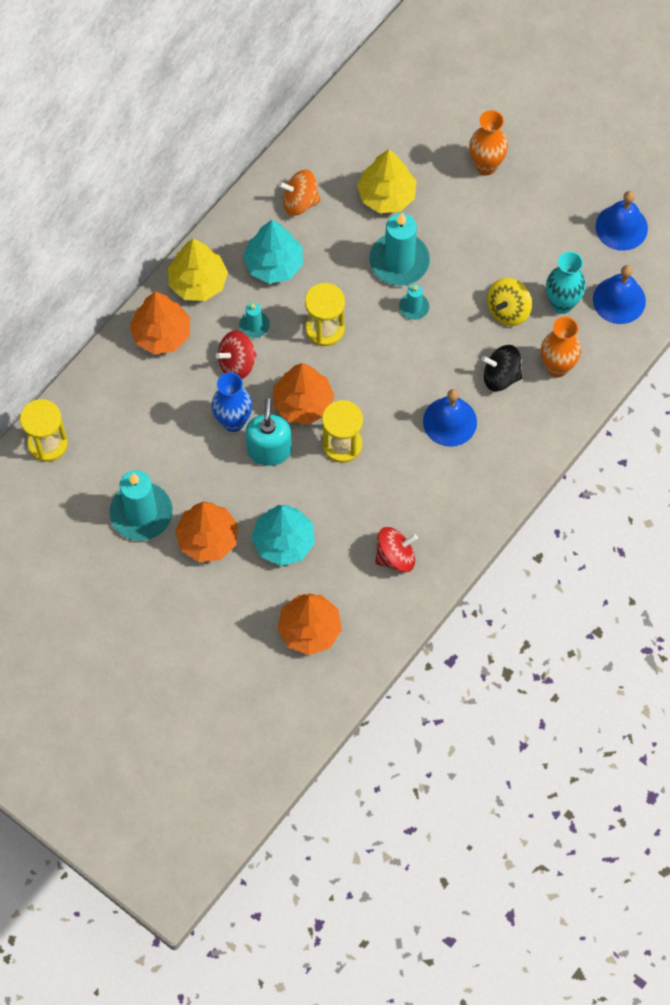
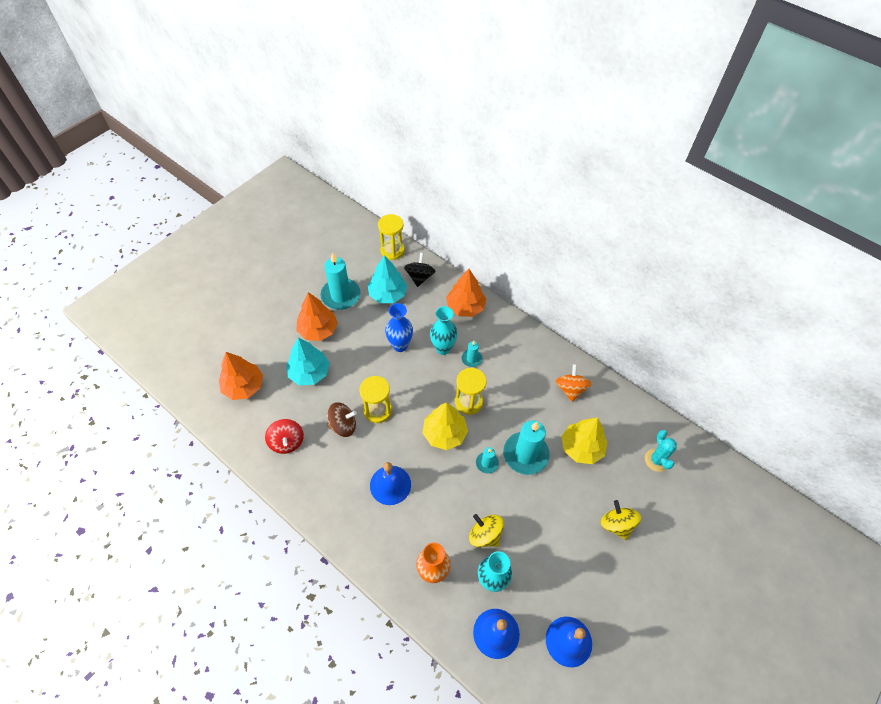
camera: 90 degrees right, 10 degrees down
(198, 282) = (504, 327): yellow tree -> yellow tree (444, 433)
(237, 363) = (443, 348): red spinning top -> turquoise vase
(269, 450) = (377, 366): turquoise soap dispenser -> none
(274, 264) = (519, 372): turquoise tree -> turquoise tree (387, 294)
(303, 403) = (411, 387): orange tree -> none
(367, 487) = (343, 425): none -> brown spinning top
(400, 112) = (656, 460): none -> turquoise cactus
(486, 166) = (616, 524): orange vase -> yellow spinning top
(501, 376) = (426, 526): black spinning top -> black spinning top (419, 277)

